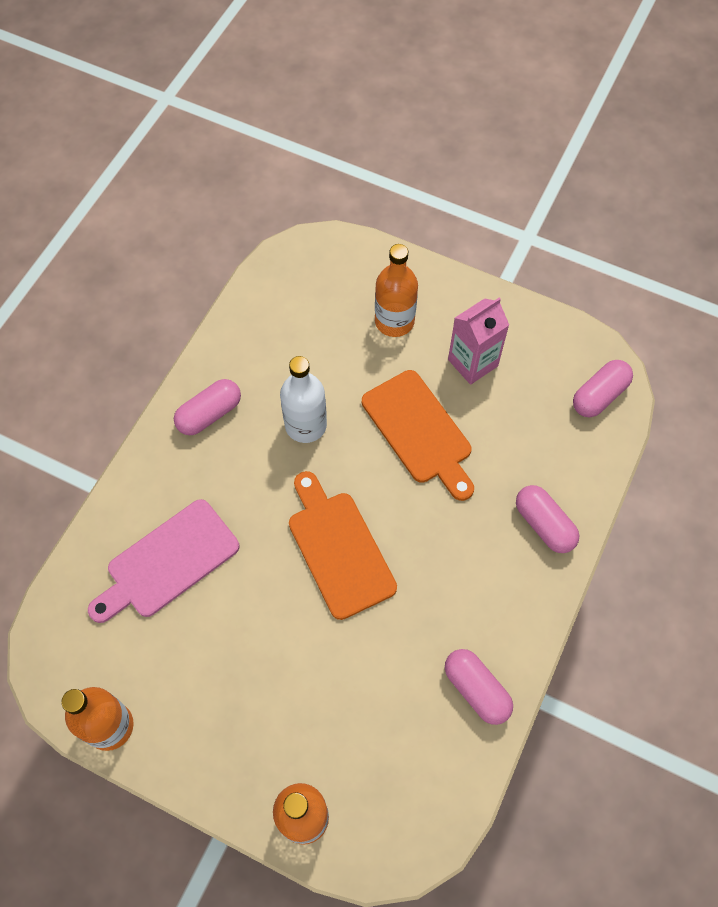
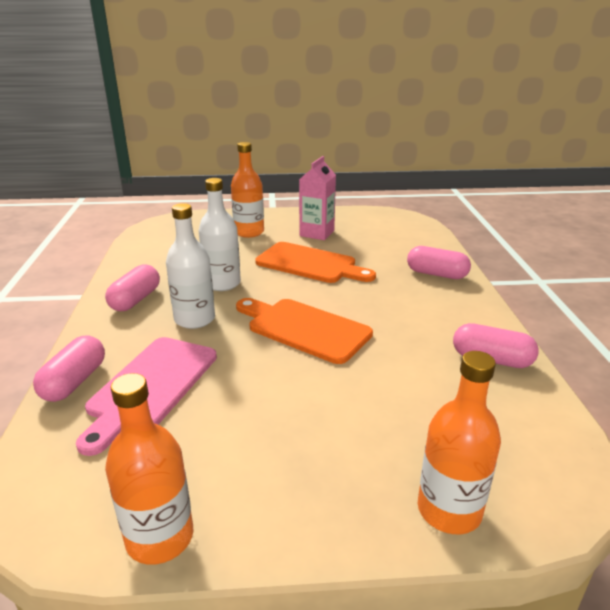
camera: 30 degrees left, 35 degrees down
(248, 479) = (194, 319): none -> white bottle
(599, 395) = (406, 225): pink capsule -> pink capsule (74, 382)

